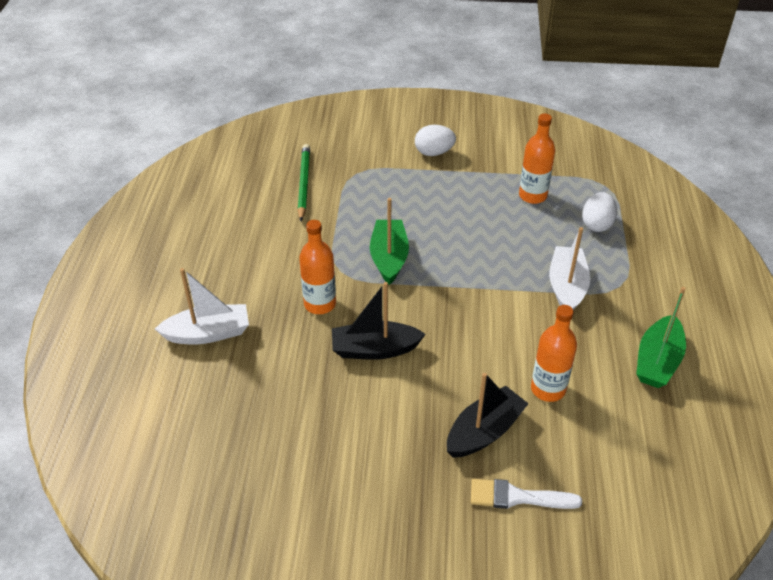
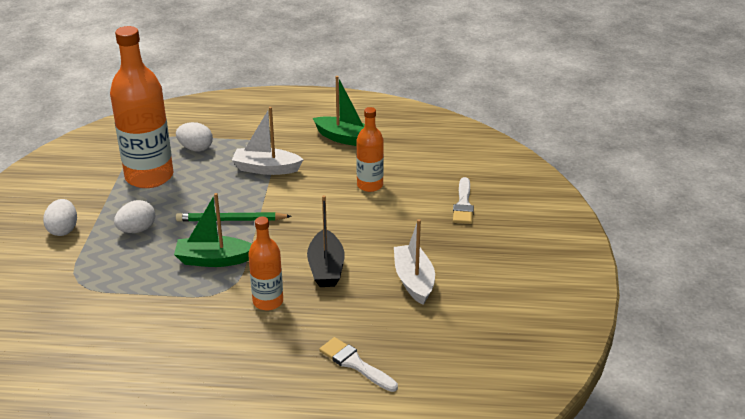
camera: 90 degrees left, 10 degrees down
(208, 333) = (298, 375): white boat -> white boat (414, 281)
(216, 377) = (355, 364): none -> white brush
(304, 183) = (82, 319): green pencil -> green pencil (231, 220)
(437, 199) = (137, 230): none -> white egg
(484, 431) = (409, 215): black boat -> none
(533, 196) = (149, 176): orange bottle -> orange bottle, size x1.85

